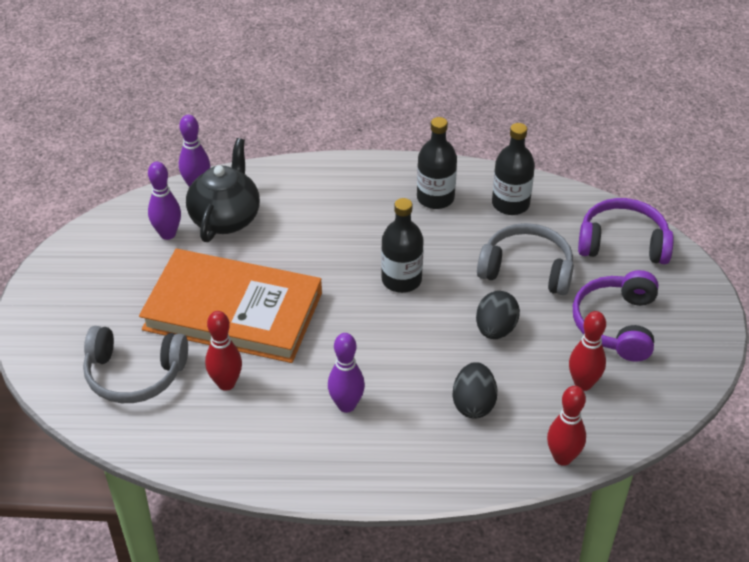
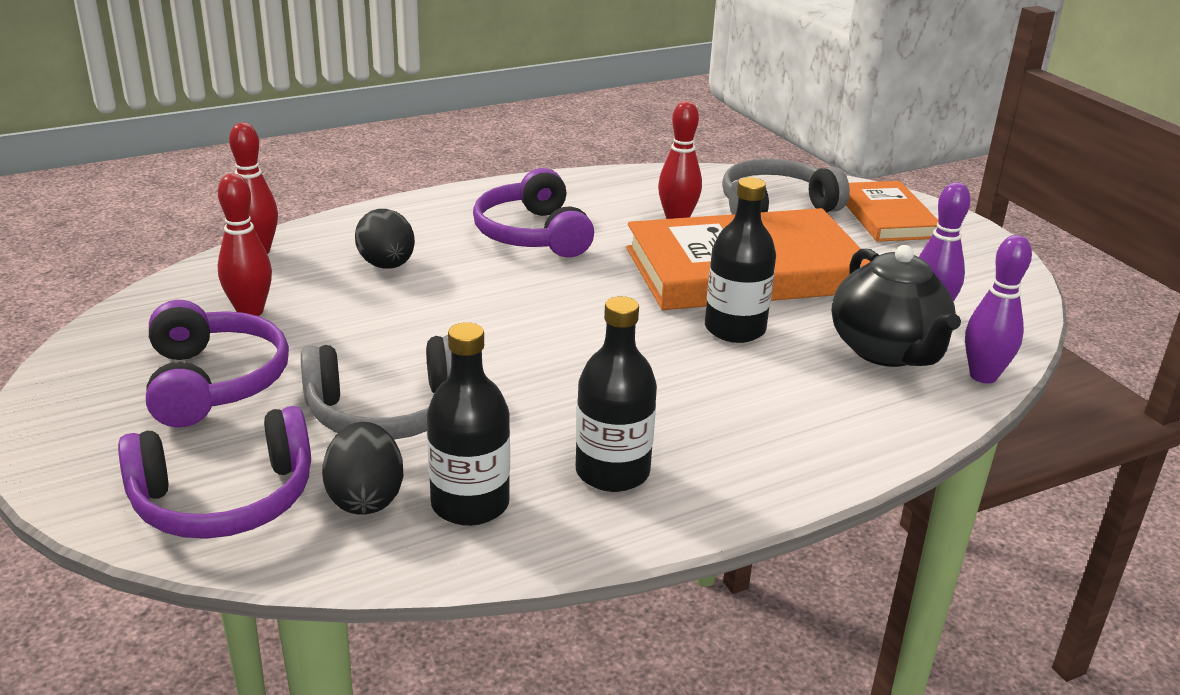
camera: 150 degrees right, 15 degrees down
(68, 332) = (887, 217): none -> orange book
(346, 405) = (533, 234): purple bowling pin -> purple headphones
(401, 280) = (570, 350): black bottle -> black bottle (735, 329)
(495, 329) = (398, 333): black egg -> black egg (365, 498)

